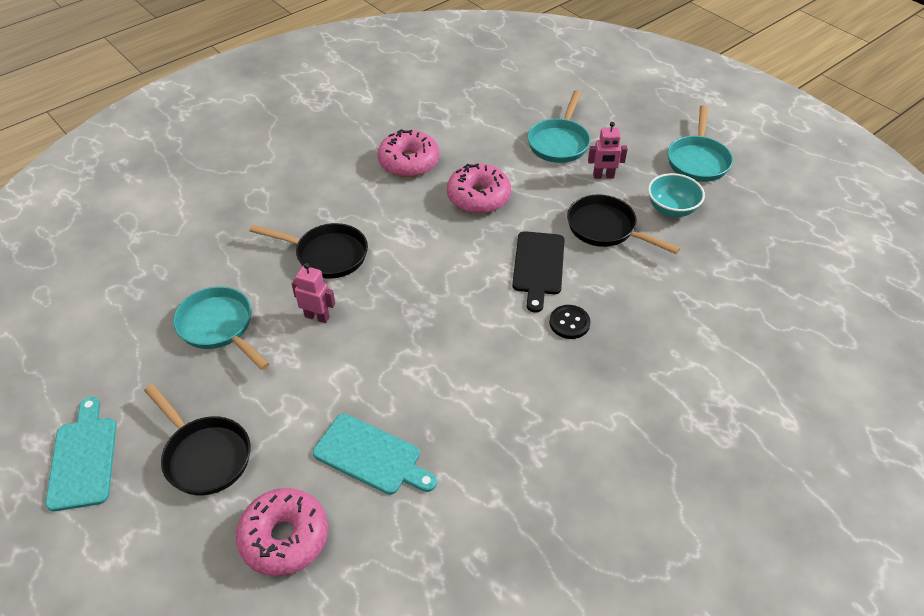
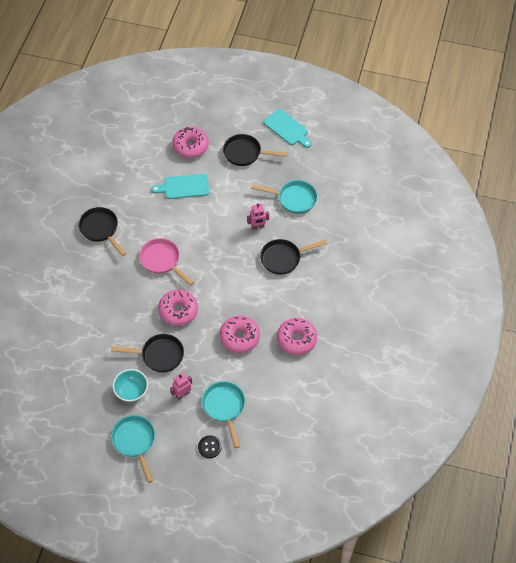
camera: 145 degrees right, 10 degrees up
(510, 347) = (162, 261): none -> pink pan
(538, 266) = (178, 311): black cutting board -> pink donut
(569, 323) = (144, 288): black button -> black button (209, 447)
(584, 462) = (100, 229): none -> black pan

